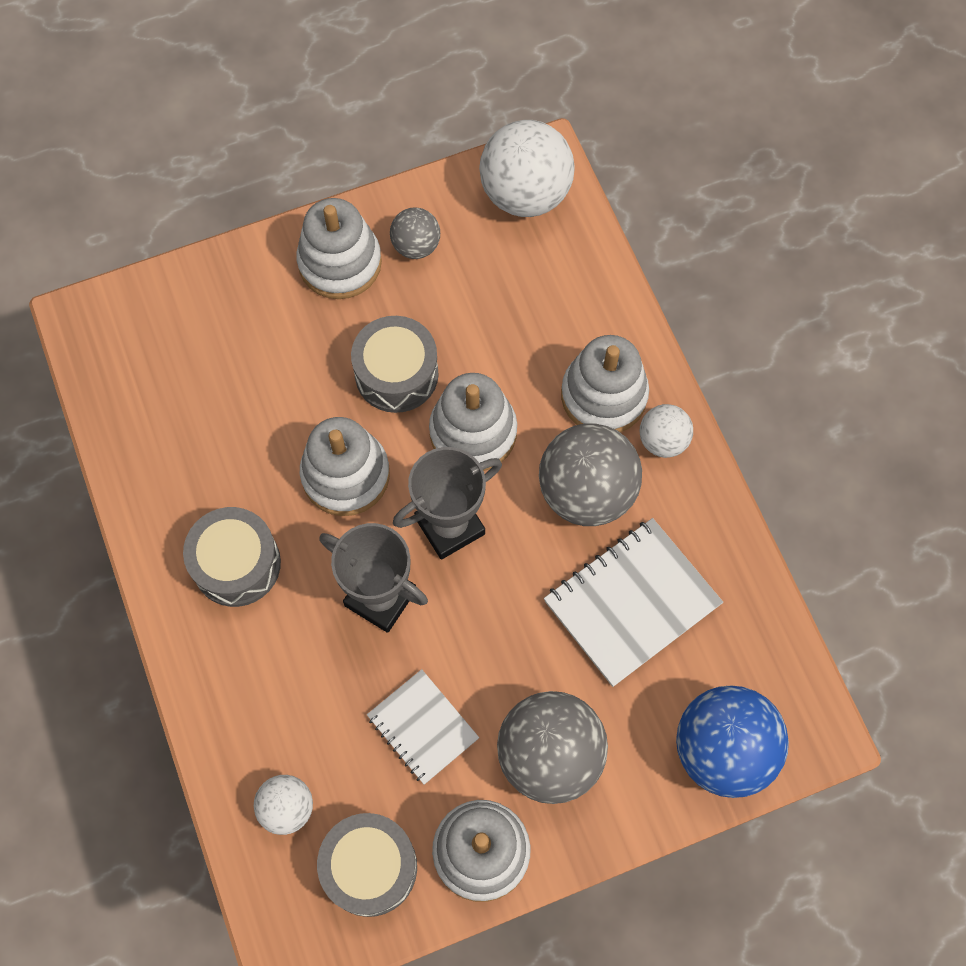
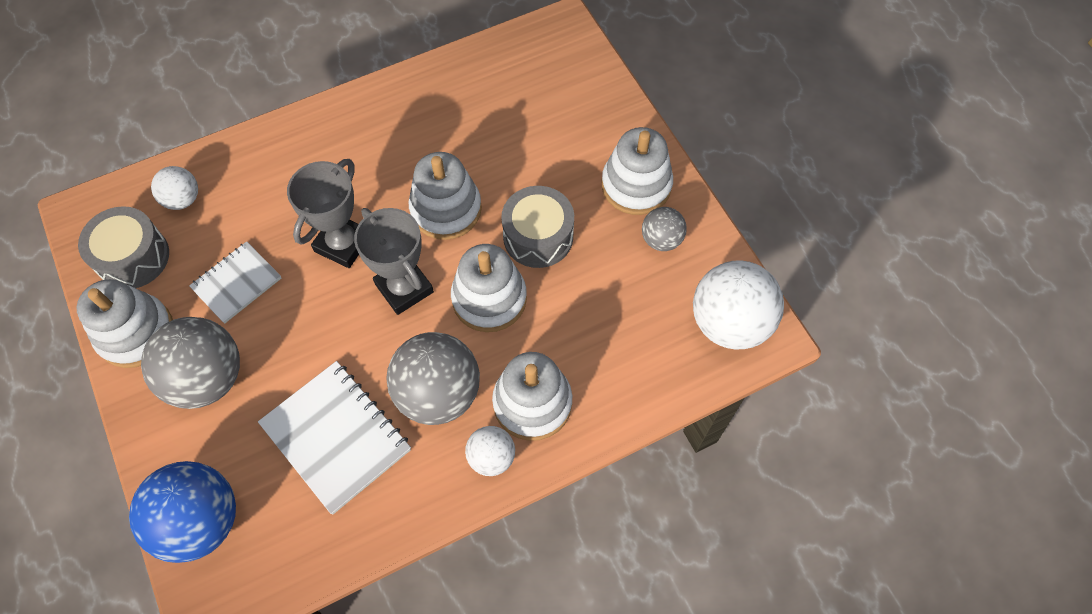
camera: 85 degrees right, 5 degrees down
(236, 564) = (370, 146): grey drum -> none

